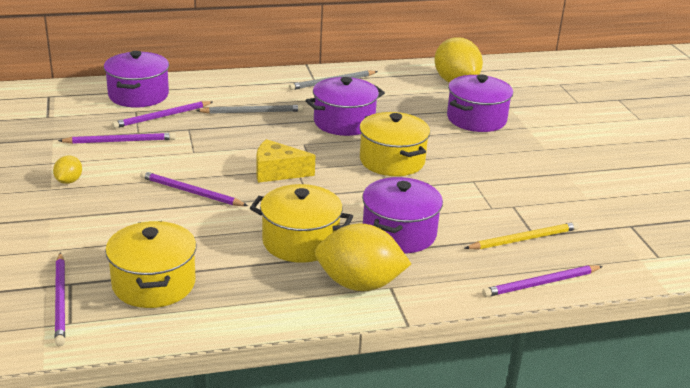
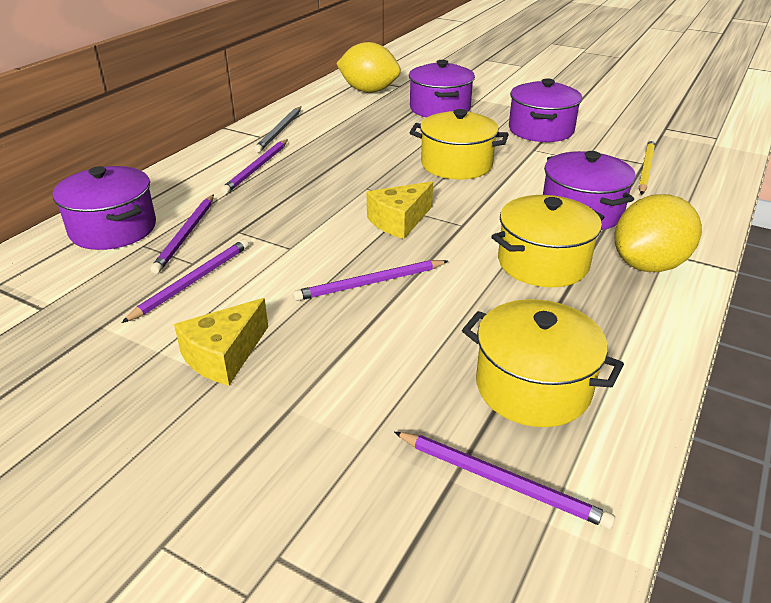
camera: 45 degrees left, 5 degrees up
(69, 181) = (224, 355): yellow lemon -> yellow cheese
(252, 112) = (266, 186): grey pencil -> none
(344, 122) = (358, 156): purple pot -> purple pot (541, 130)
(541, 283) = (718, 190): purple pencil -> purple pencil (256, 168)

